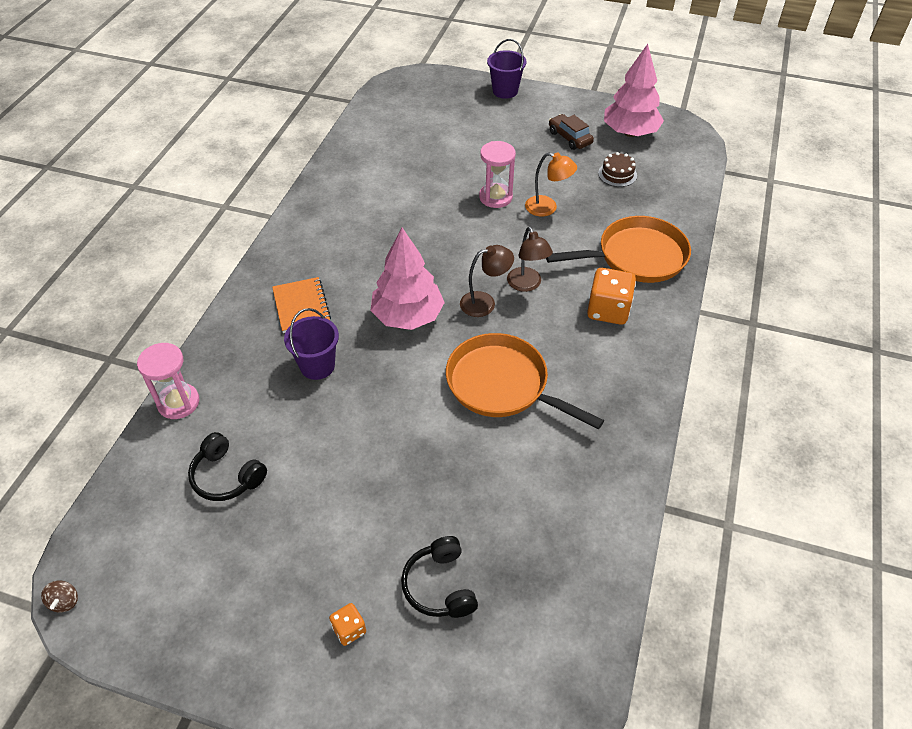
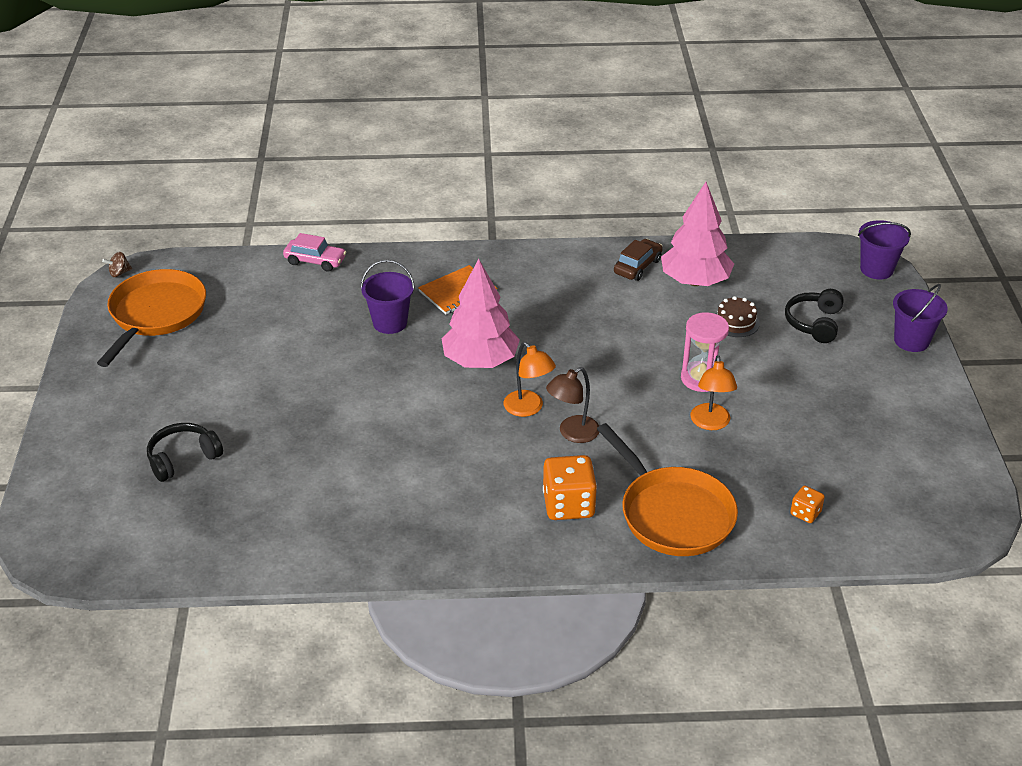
camera: 70 degrees right, 10 degrees down
(178, 402) = (315, 261): pink hourglass -> pink car
(227, 476) = (251, 310): black headphones -> black headphones (814, 323)
(349, 629) = (130, 418): orange dice -> orange dice (805, 513)
(420, 79) = (876, 269): none -> purple bucket
(485, 302) = (528, 408): brown lamp -> orange lamp
(502, 385) = (421, 446): orange pan -> orange pan (156, 314)
(569, 138) = (860, 415): brown car -> brown car (637, 266)
(617, 174) = (818, 471): brown cake -> brown cake (736, 322)
(630, 133) = (916, 468): pink tree -> pink tree (695, 281)

